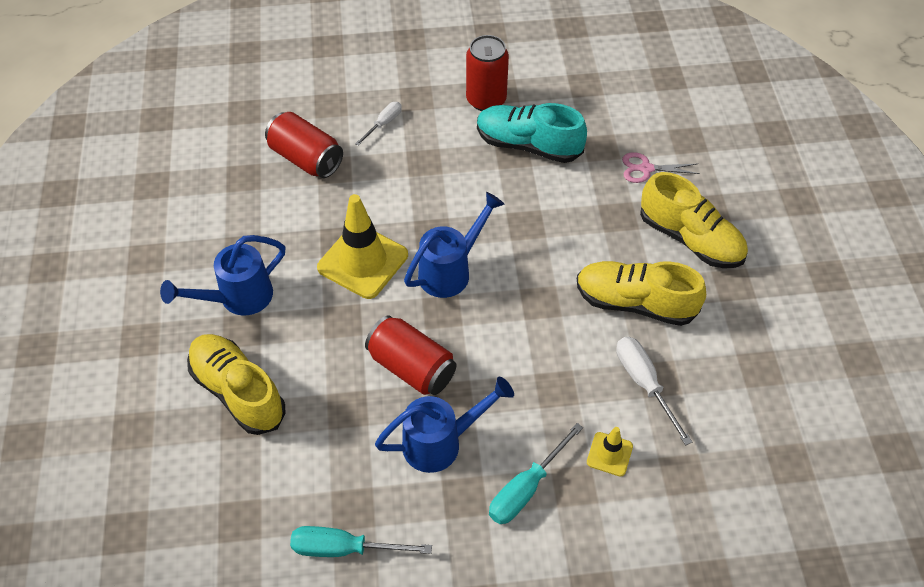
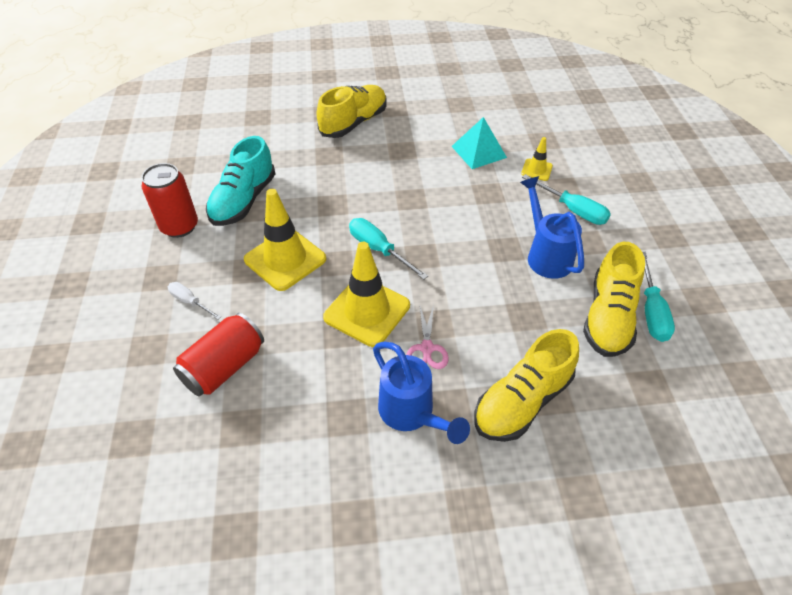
camera: 90 degrees left, 5 degrees down
(411, 367) = (479, 274): red can -> none
(438, 189) = (285, 259): none -> yellow traffic cone
(451, 270) = (379, 250): blue watering can -> turquoise screwdriver
(635, 303) = (410, 151): yellow shoe -> yellow shoe (608, 317)
(644, 384) = (478, 151): white screwdriver -> turquoise pyramid
(646, 169) = (283, 138): pink scissors -> pink scissors (427, 348)

